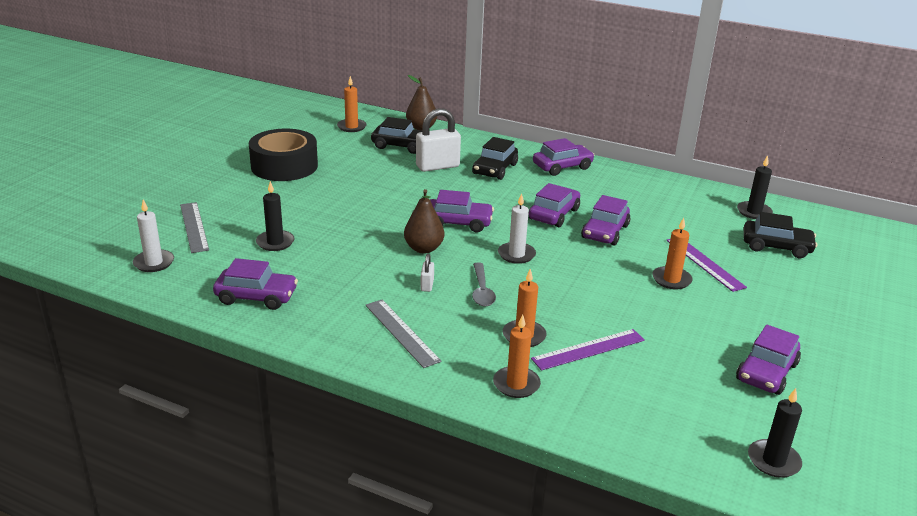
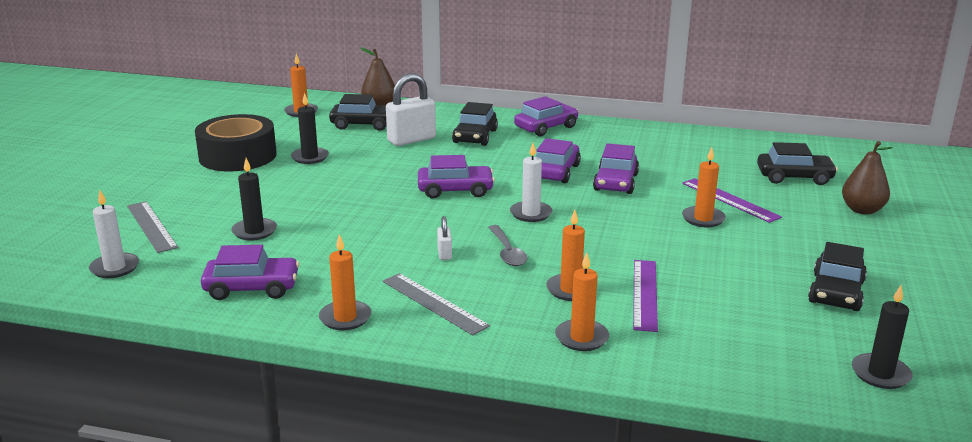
camera: 10 degrees left, 5 degrees down
(323, 336) = (345, 318): none -> orange candle
(423, 249) = (427, 219): brown pear -> brown pear (862, 210)
(588, 349) = (645, 294): purple ruler -> purple ruler turned 45 degrees counterclockwise
(754, 212) = (758, 149): black candle -> black candle (310, 157)
(766, 372) = (836, 292): purple car -> black car

